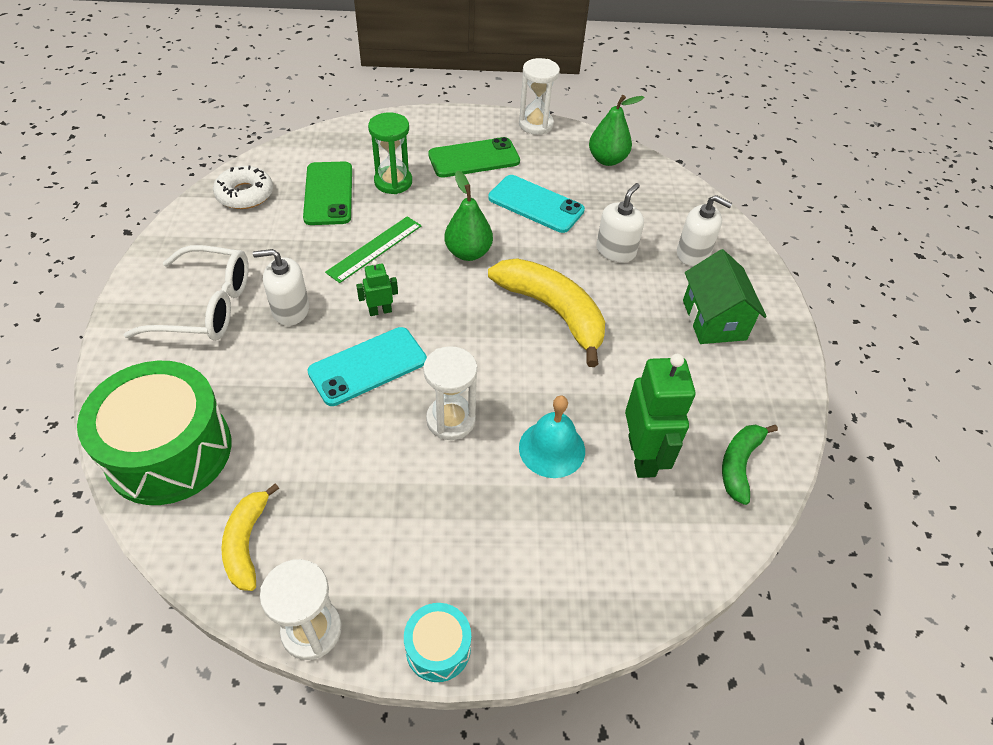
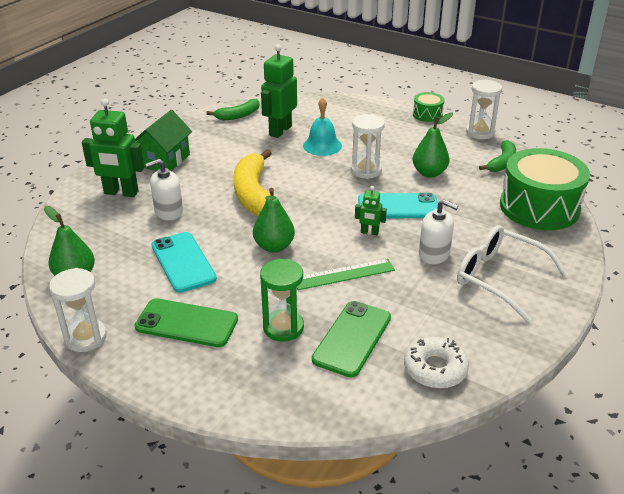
camera: 145 degrees left, 15 degrees down
(247, 543) = (502, 163): yellow banana -> green banana
(356, 457) = (429, 173): none -> green pear
(438, 648) = (427, 114): turquoise drum -> green drum
(693, 253) = (121, 193): white soap dispenser -> green robot

